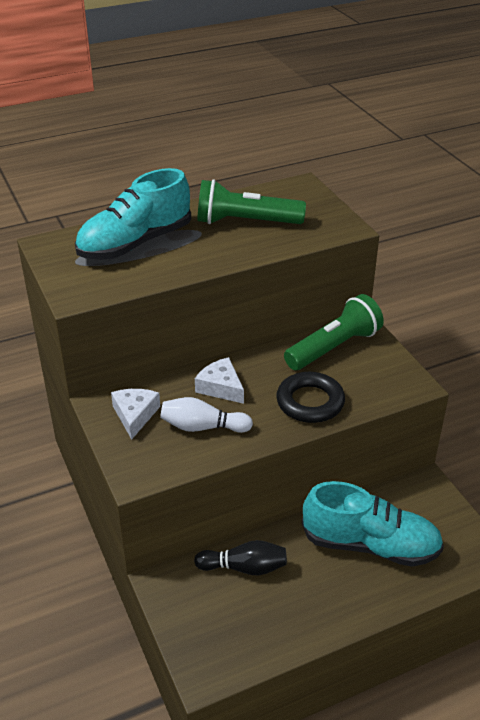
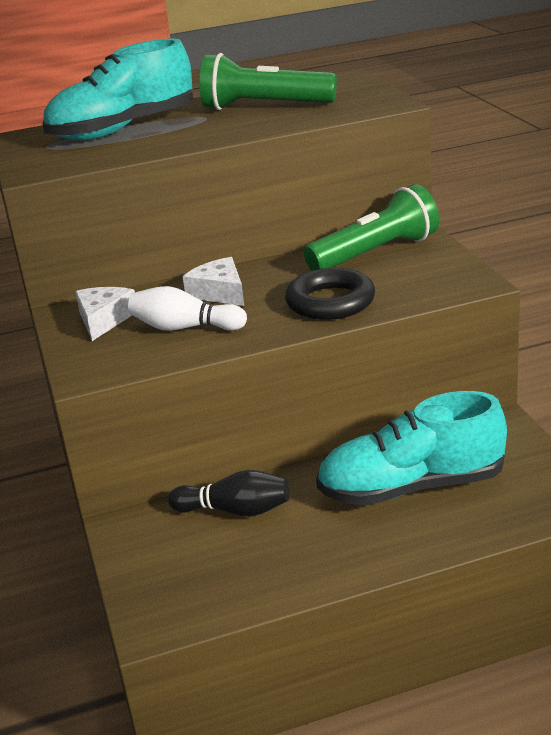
camera: 10 degrees right, 10 degrees down
(370, 545) = (411, 487): turquoise shoe -> turquoise shoe turned 150 degrees clockwise

